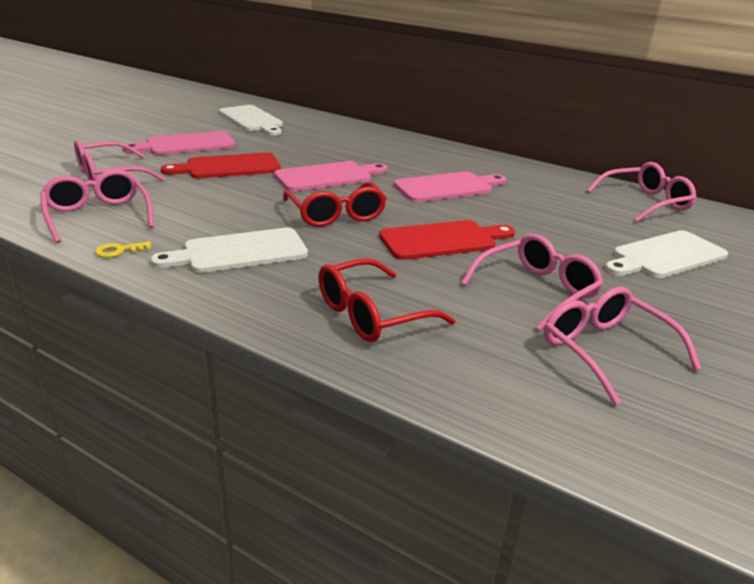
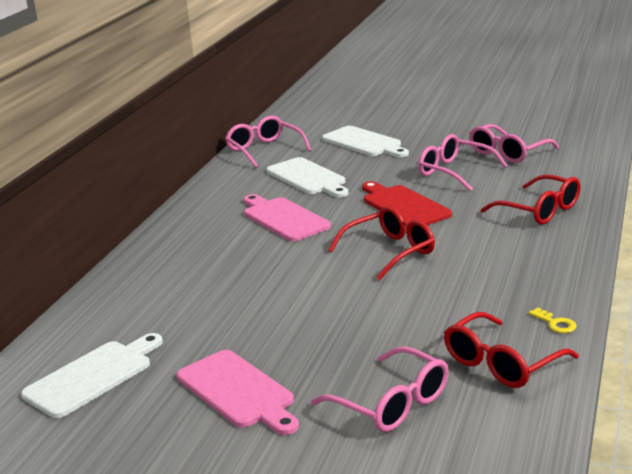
camera: 100 degrees left, 5 degrees down
(98, 215) = (501, 363): pink glasses -> red glasses
(228, 167) = (305, 336): red cutting board -> none
(239, 252) = (502, 273): white cutting board -> white cutting board (308, 178)
(327, 176) = (295, 275): pink cutting board -> none

